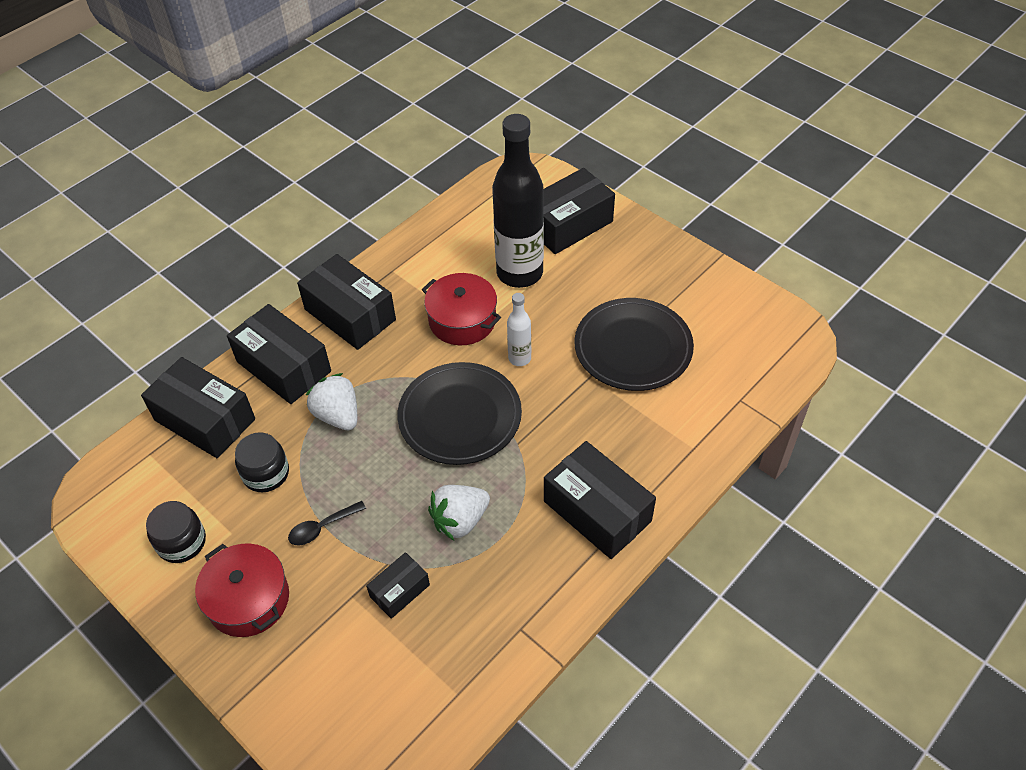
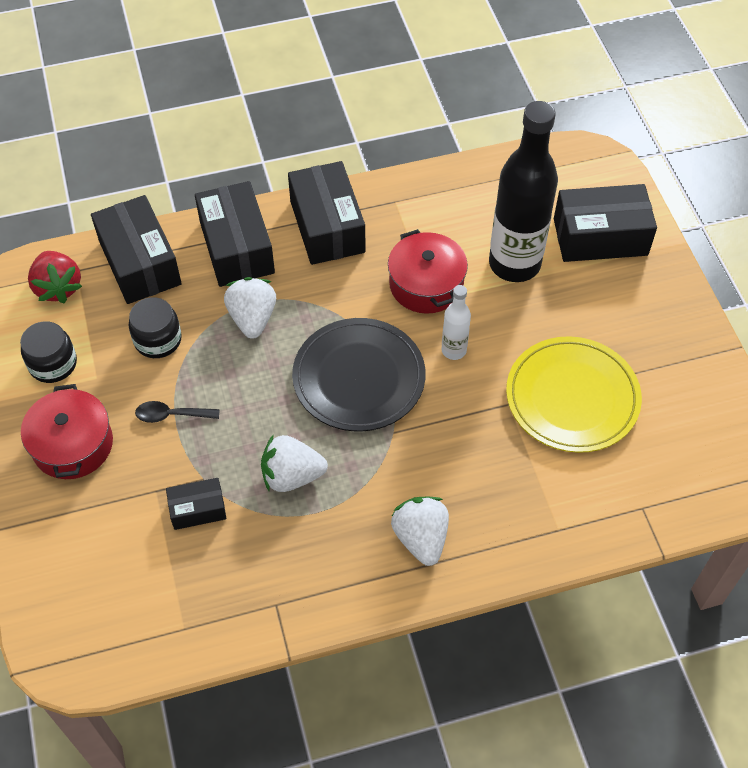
camera: 30 degrees right, 5 degrees up
(141, 476) = (58, 287): none -> red strawberry
(597, 511) = (421, 538): black box -> white strawberry
(633, 348) = (572, 397): black plate -> yellow plate

